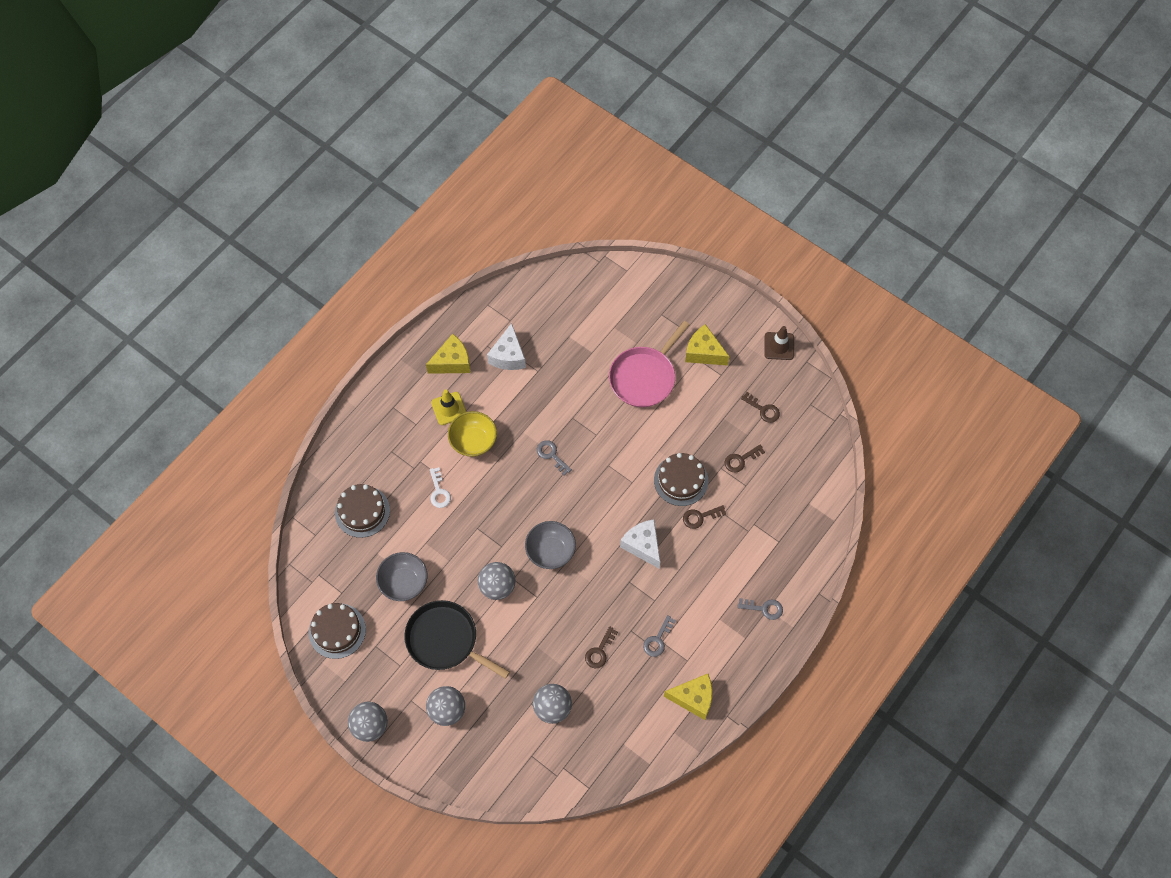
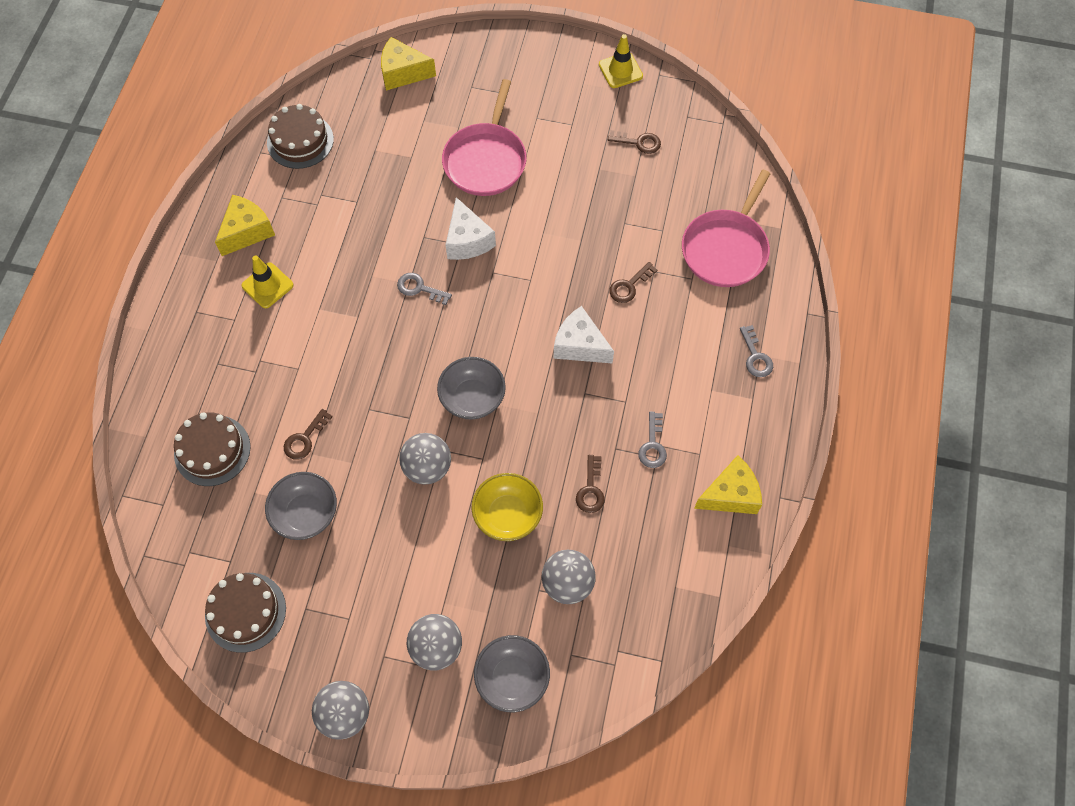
camera: 25 degrees left, 0 degrees up
(439, 491) = (300, 386): white key -> none
(445, 640) = (392, 561): black pan -> none
(473, 441) = (316, 310): yellow bowl -> yellow bowl (508, 515)
(486, 753) = (512, 678): none -> grey bowl
(508, 356) = (313, 198): white cheese -> white cheese (467, 240)
(681, 480) = (586, 255): brown cake -> brown cake (300, 141)
(703, 352) = (540, 108): yellow cheese -> yellow cheese (403, 73)
(741, 460) = (642, 205): brown key -> brown key (305, 438)
(764, 608) = (755, 356): grey key -> grey key turned 90 degrees clockwise
(779, 346) = (620, 70): brown traffic cone -> yellow traffic cone
(785, 519) = (726, 248): none -> pink pan

